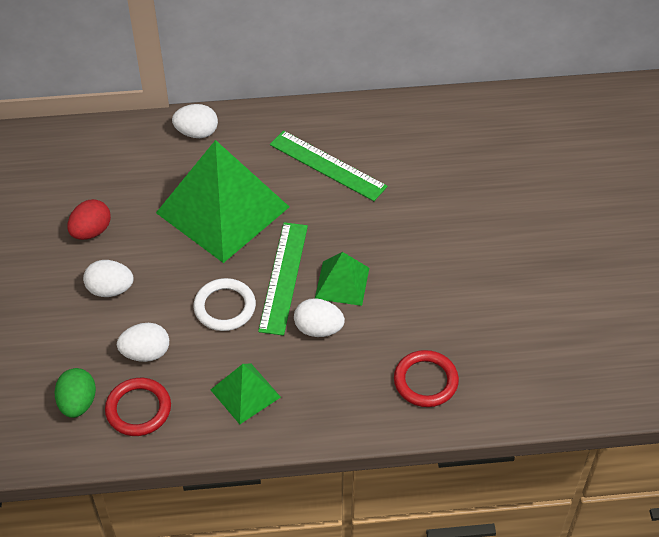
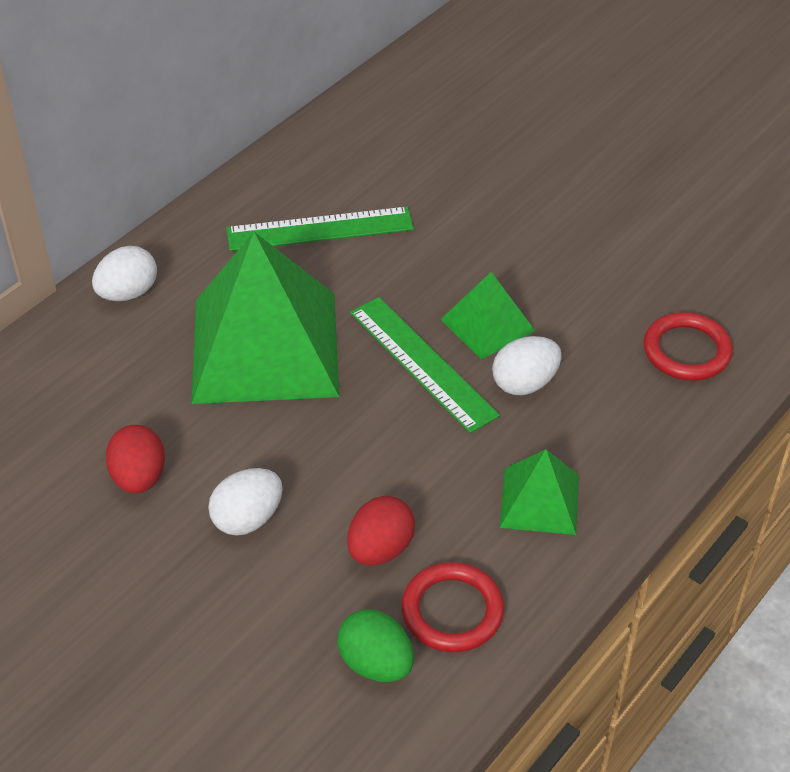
camera: 45 degrees left, 5 degrees down
(146, 353) = (380, 549): white egg -> red egg
(225, 307) = (401, 437): white ring -> none

